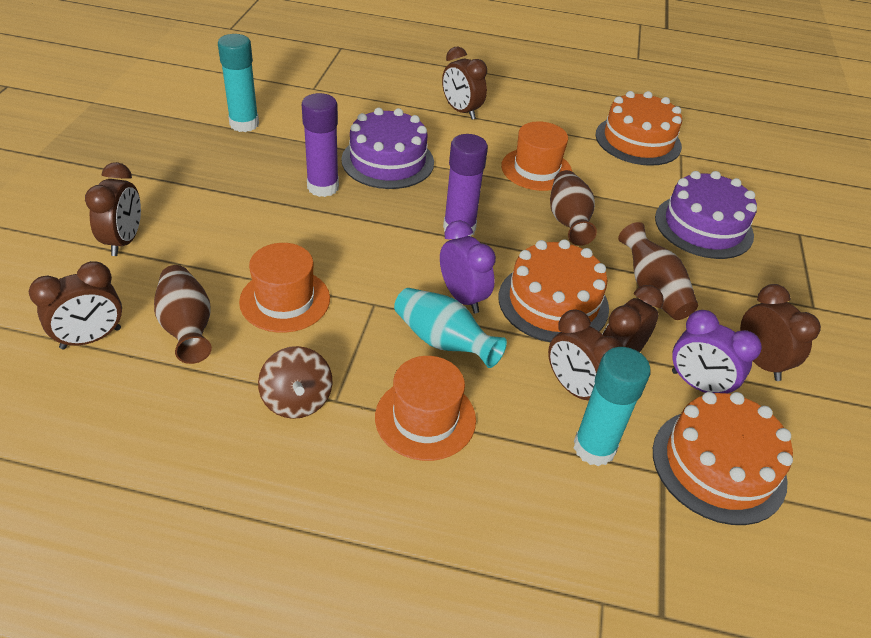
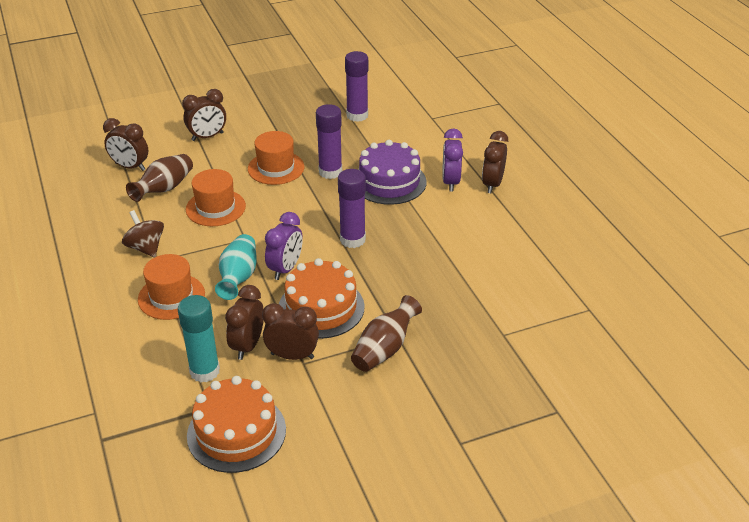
camera: 60 degrees right, 5 degrees down
(244, 124) = (357, 115): turquoise glue stick -> purple glue stick
(297, 400) = (146, 248): brown spinning top -> brown spinning top turned 105 degrees clockwise
(536, 169) = (464, 245): orange hat -> orange hat (276, 168)
(568, 221) = (419, 282): brown vase -> none
(638, 140) = (576, 280): orange cake -> none
(698, 385) = (304, 401): purple clock -> purple clock (450, 182)
(703, 226) = (497, 352): purple cake -> none
(760, 362) = (359, 427): brown clock -> none

